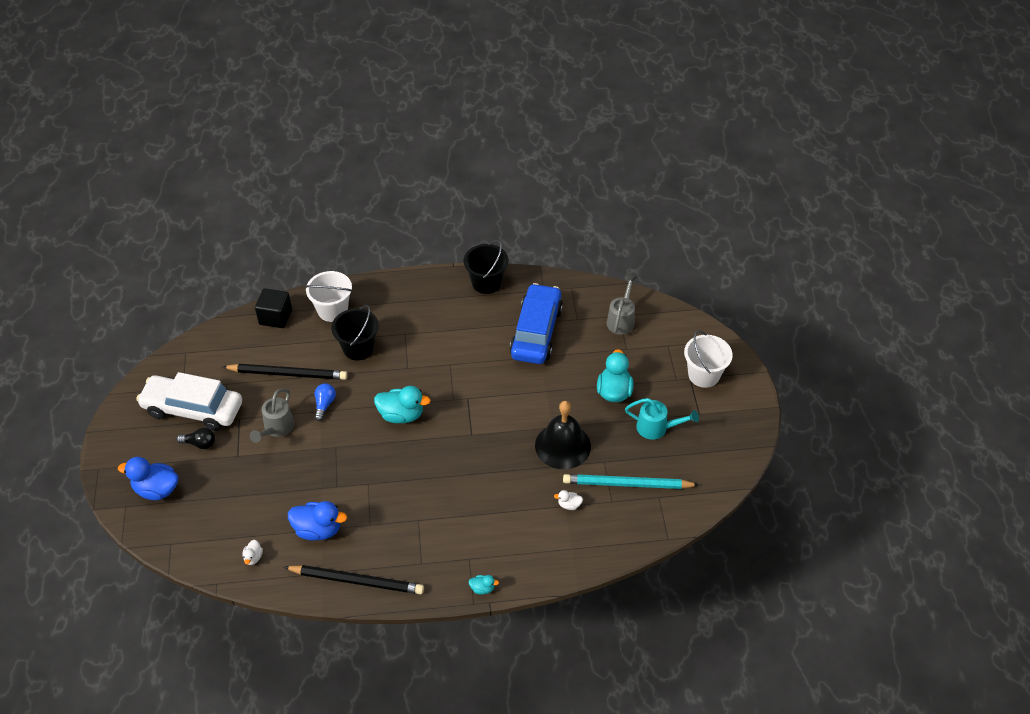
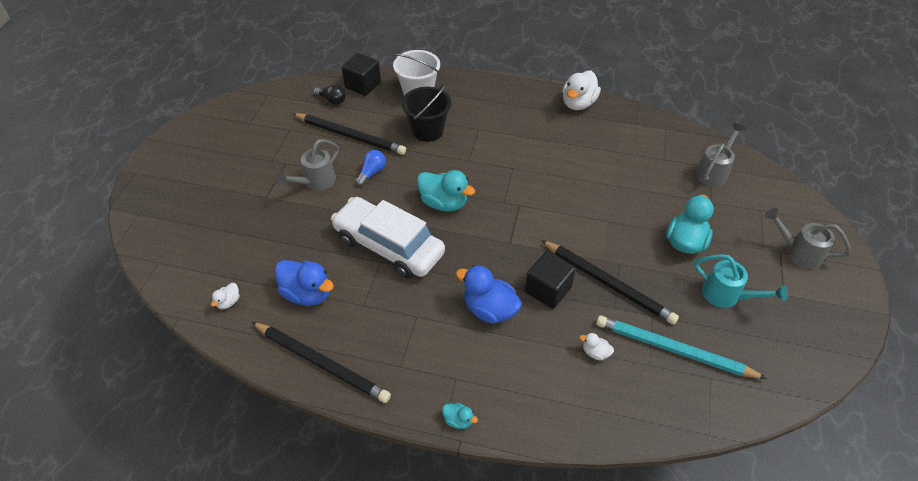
camera: 20 degrees right, 0 degrees up
(156, 489) = (175, 207): blue duck -> blue duck (489, 309)
(193, 409) = (248, 144): white car -> white car (389, 246)
(199, 443) = (237, 176): black light bulb -> black light bulb (332, 100)
(486, 283) = (578, 103): black bucket -> white duck
(516, 466) = (548, 290): none -> black cube
(536, 332) = (615, 160): blue car -> none
(563, 445) = (608, 283): black bell -> black pencil
(703, 375) = (798, 252): white bucket -> grey watering can

